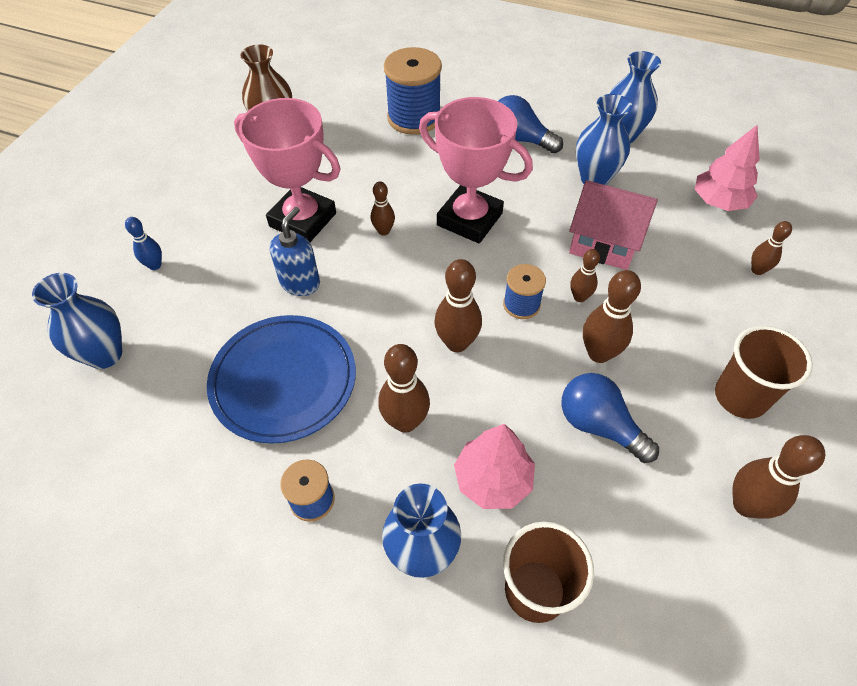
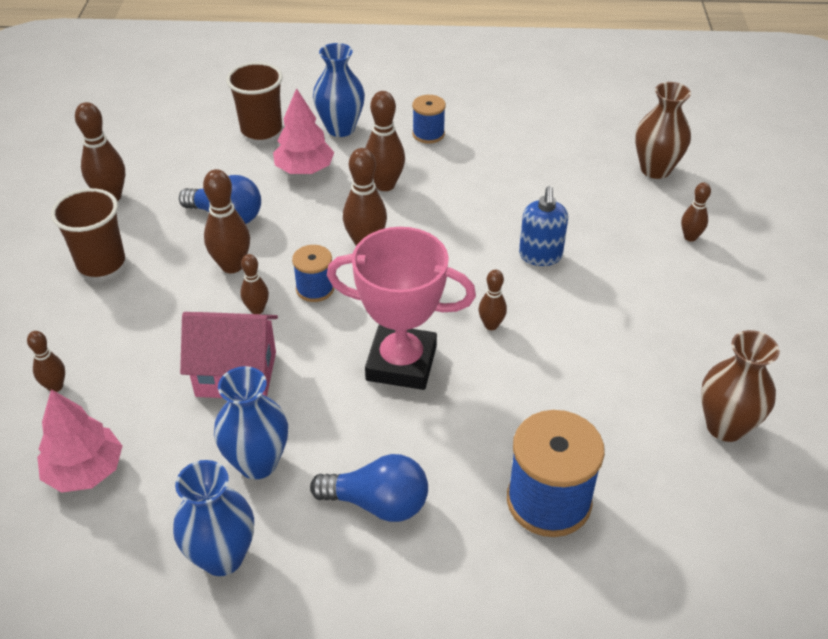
camera: 160 degrees right, 10 degrees down
(105, 354) = (655, 169): blue vase -> brown vase
(155, 265) = (690, 237): blue bowling pin -> brown bowling pin
(284, 381) = (497, 186): blue plate -> none
(303, 220) = (587, 315): pink trophy -> none

